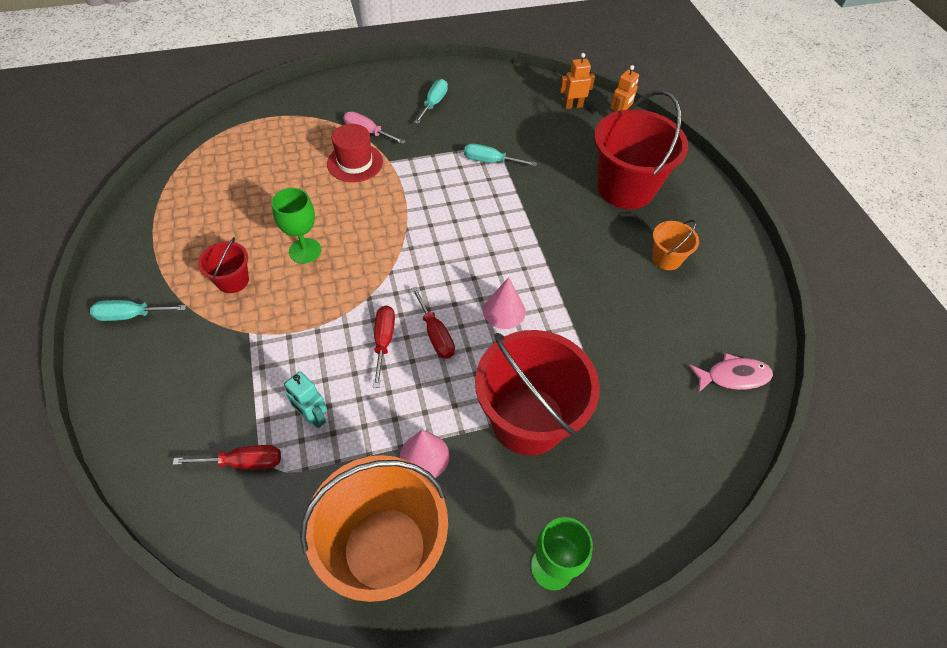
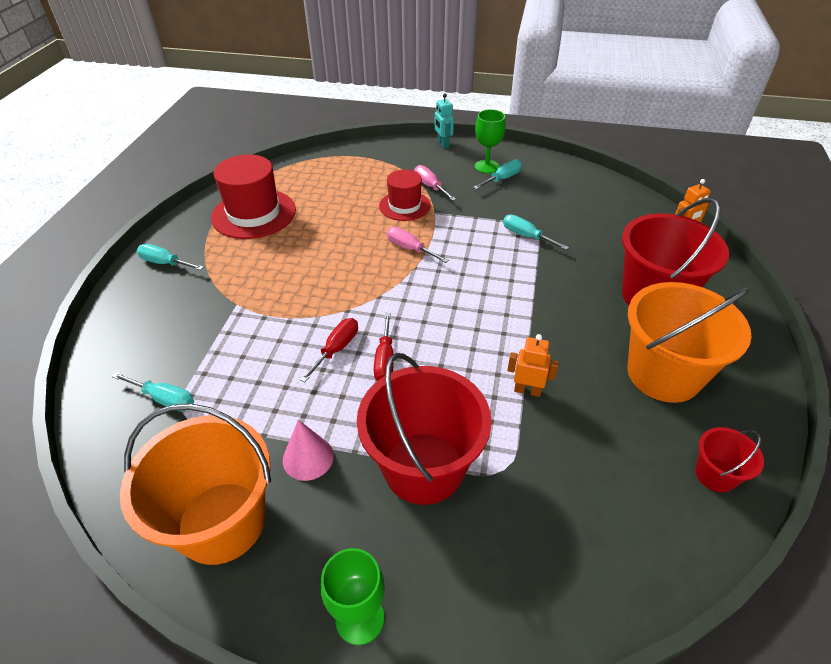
camera: 30 degrees right, 10 degrees down
(195, 222) = (254, 214): none -> red hat
(233, 280) = (251, 262): red bucket -> red bucket (715, 475)
(244, 462) = (164, 399): red screwdriver -> turquoise screwdriver
(305, 251) = (320, 258): green goblet -> green goblet (486, 166)
(313, 417) = (239, 386): turquoise robot -> turquoise robot (443, 144)
(389, 210) = (410, 248): none -> pink screwdriver
(504, 311) = (461, 363): pink cone -> none
(573, 106) = (638, 212): orange robot -> orange robot (527, 390)
(666, 258) = (663, 374): orange bucket -> orange bucket, size x2.12
(733, 376) = (680, 519): pink fish -> none

